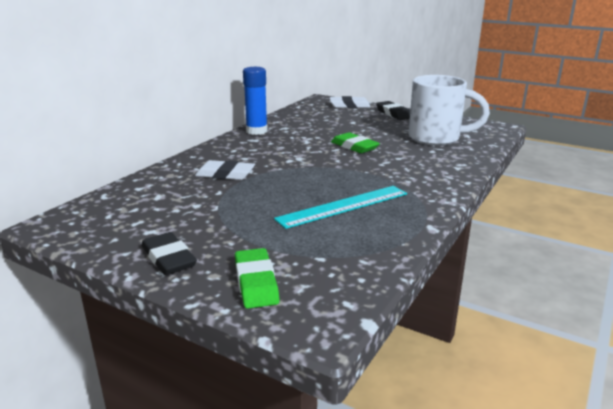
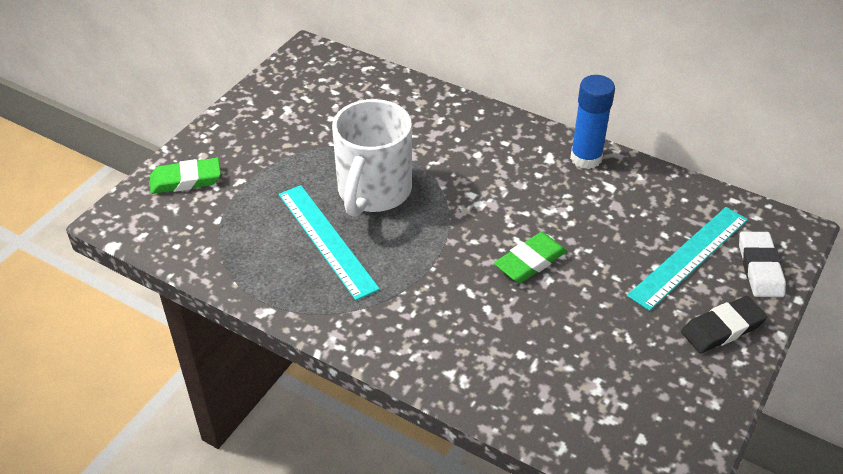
camera: 90 degrees right, 20 degrees up
(168, 258) = (235, 126): black eraser -> none
(225, 174) = (421, 142): white eraser -> none
(344, 116) = (689, 257): none -> turquoise ruler
(436, 138) = (583, 370): white mug -> white mug (373, 192)

